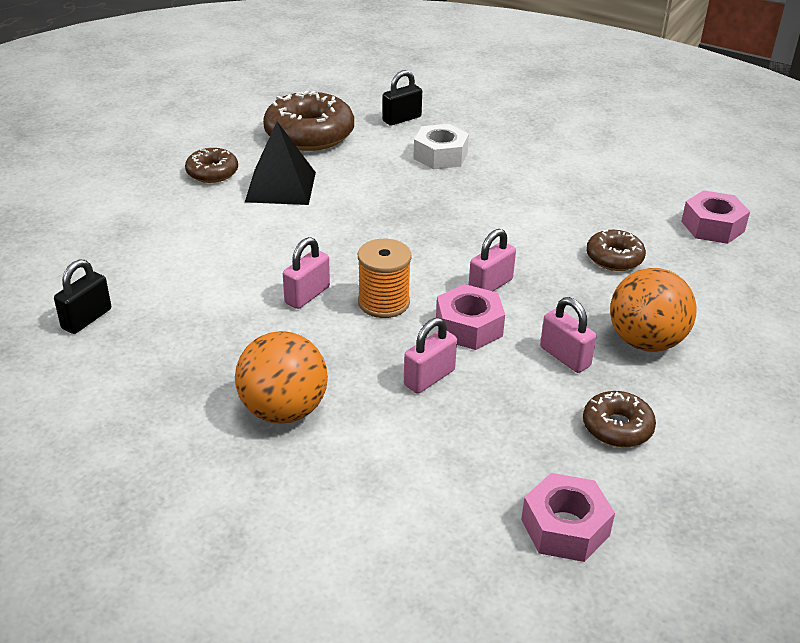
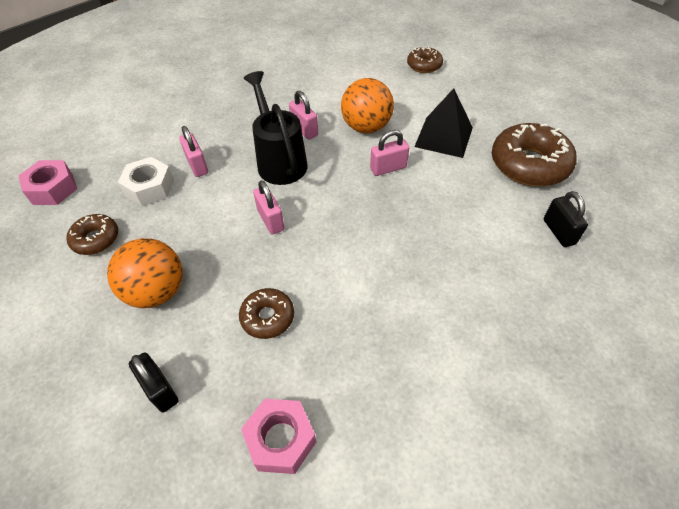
camera: 110 degrees right, 15 degrees up
(87, 319) = (322, 53): black padlock -> black padlock (160, 390)
(212, 173) = (471, 107): brown donut -> brown donut (424, 65)
(283, 410) = (209, 107): orange ball -> orange ball (366, 127)
(383, 302) = (279, 161): orange spool -> black watering can
(440, 155) = (479, 242): white nut -> white nut (149, 187)
(469, 327) = (232, 195): pink nut -> none
(565, 357) = (173, 236): pink padlock -> pink padlock (388, 168)

